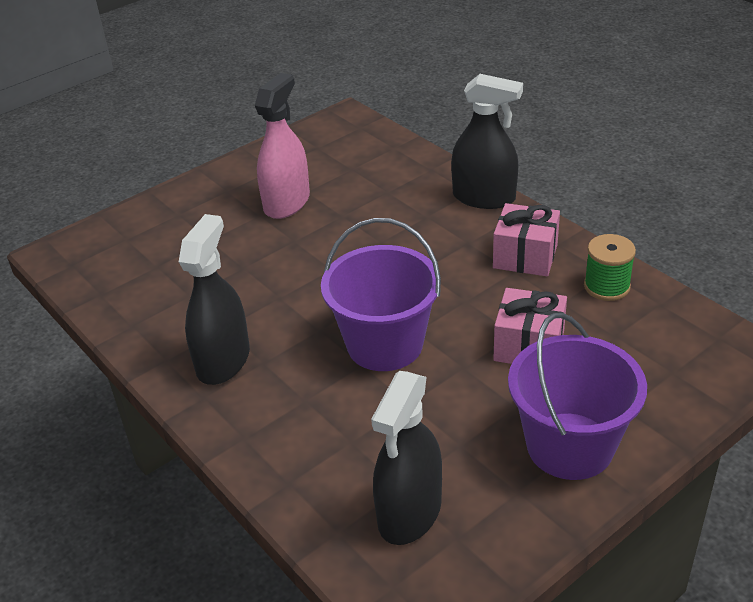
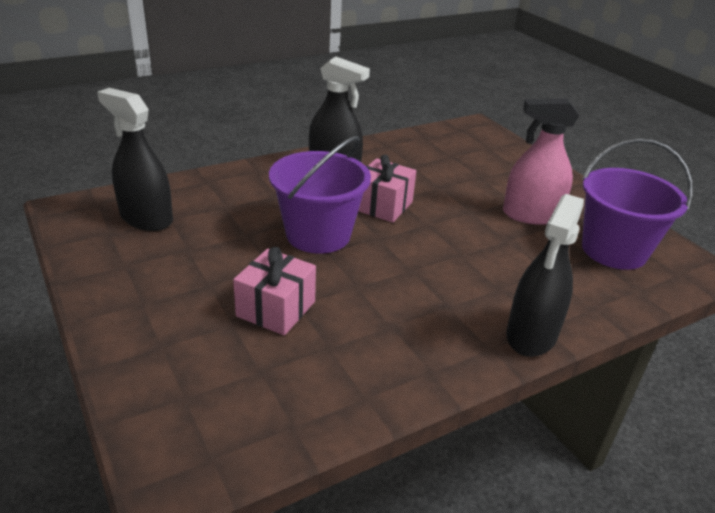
camera: 95 degrees right, 5 degrees down
(287, 202) = (531, 215): pink spray bottle -> pink spray bottle turned 150 degrees clockwise
(525, 256) = (413, 340): pink gift -> pink gift (383, 205)
(570, 446) = (145, 301): purple bucket -> purple bucket (614, 250)
(606, 286) = (340, 389): green spool -> none

